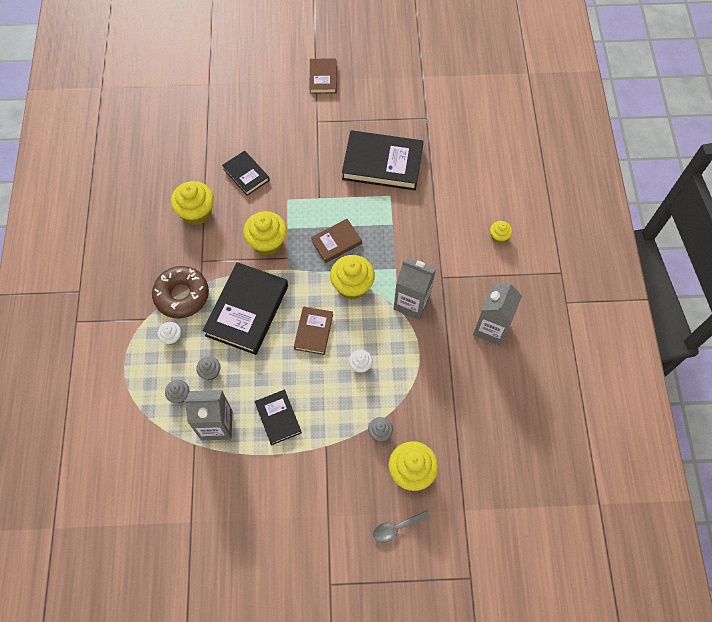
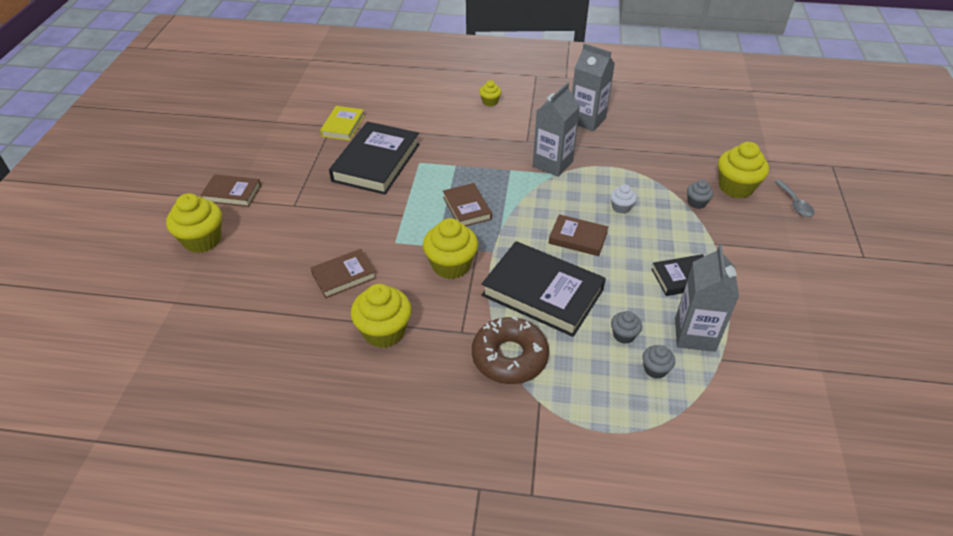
camera: 80 degrees left, 20 degrees down
(172, 337) = (571, 372): white cupcake -> none
(246, 174) = (344, 276): black book -> brown book
(352, 286) = (525, 202): yellow cupcake -> yellow cupcake (202, 240)
(428, 126) = (343, 126): none -> yellow book

